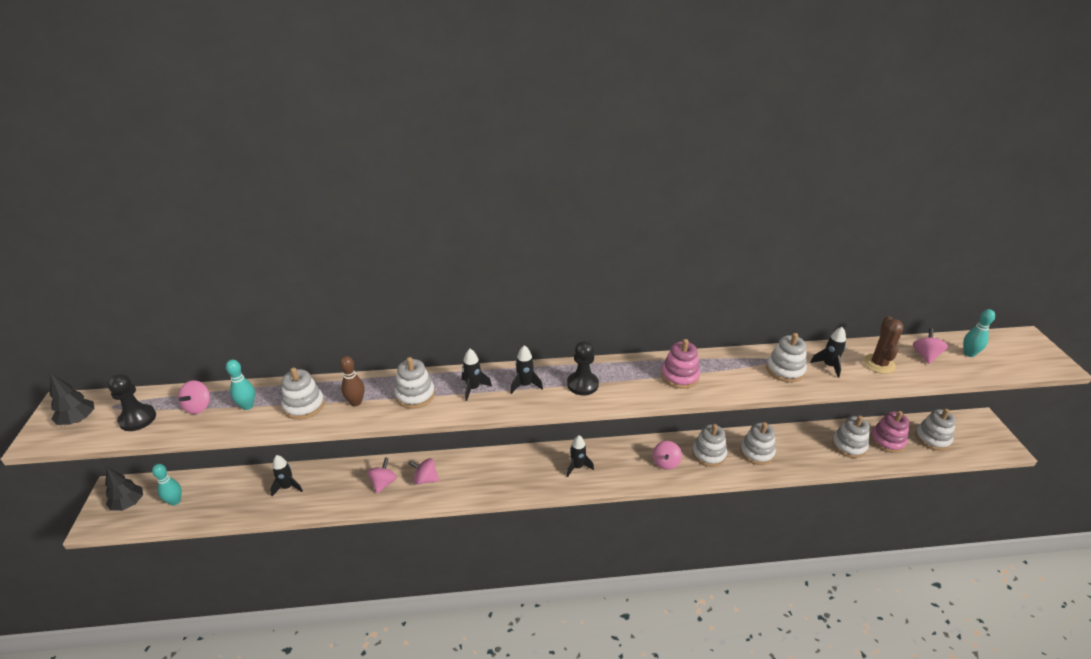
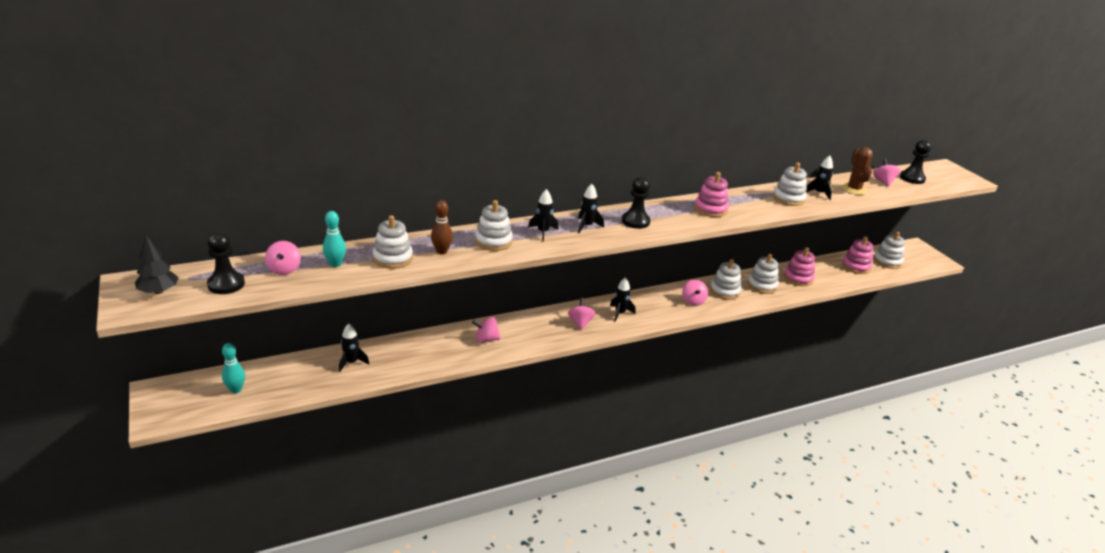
camera: 20 degrees left, 5 degrees down
(128, 503) = (183, 398): black tree -> none
(383, 483) = (447, 347): pink spinning top -> pink spinning top (580, 323)
(805, 448) = (798, 278): none -> pink stacking toy
(848, 446) = (829, 273): white stacking toy -> none
(969, 354) = (912, 178): turquoise bowling pin -> black pawn

